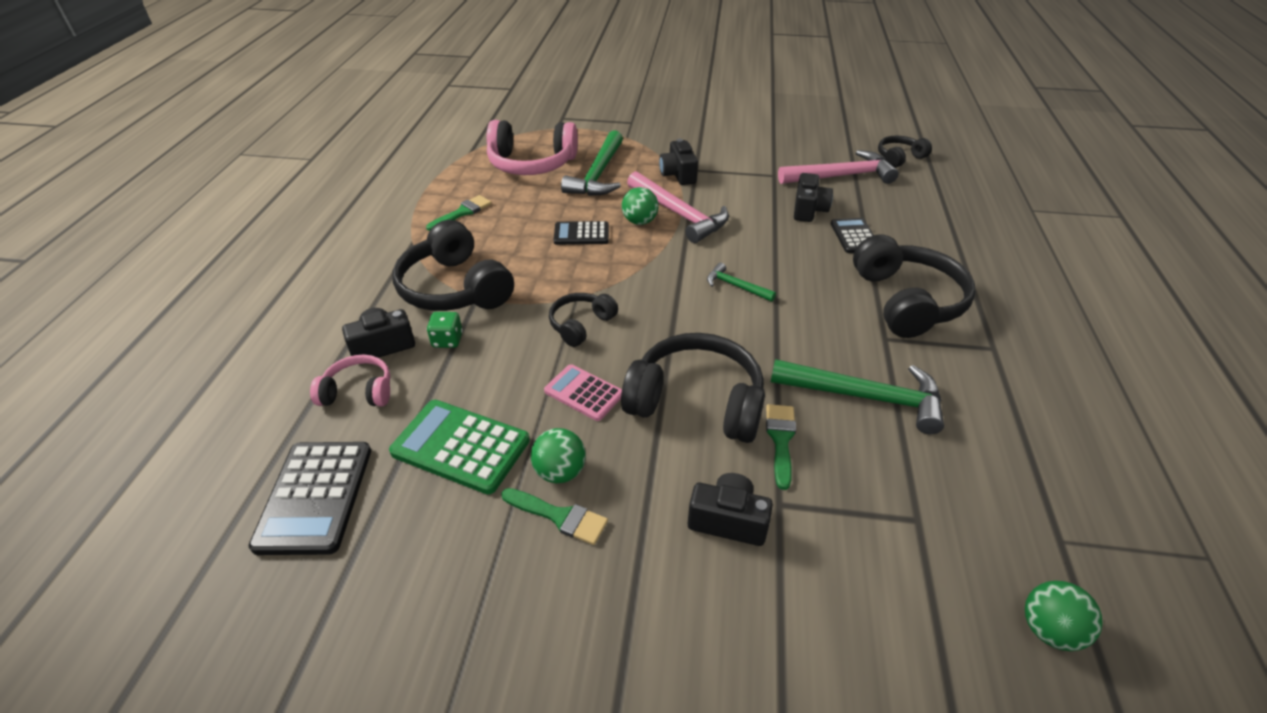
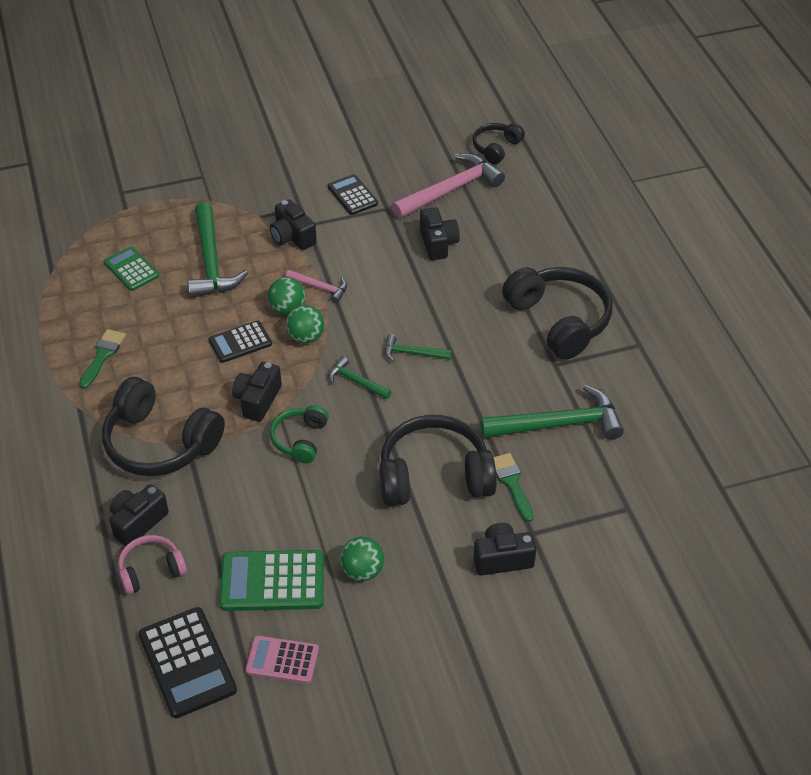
camera: 25 degrees left, 5 degrees up
(447, 340) = (192, 496): green dice -> none
(531, 164) = (131, 269): pink headphones -> green calculator
(559, 516) = (382, 603): green brush -> none
(565, 281) = (257, 400): none -> black camera
(581, 325) = (300, 439): black headphones -> green headphones
(584, 393) = (341, 501): pink calculator -> pink calculator (282, 660)
(666, 293) = (356, 381): none -> green hammer
(679, 214) = (320, 288): pink hammer -> pink hammer, size x0.51
(854, 236) = (491, 262): black calculator -> black calculator (352, 195)
(1048, 629) = (726, 550): green ball -> green ball (306, 337)

